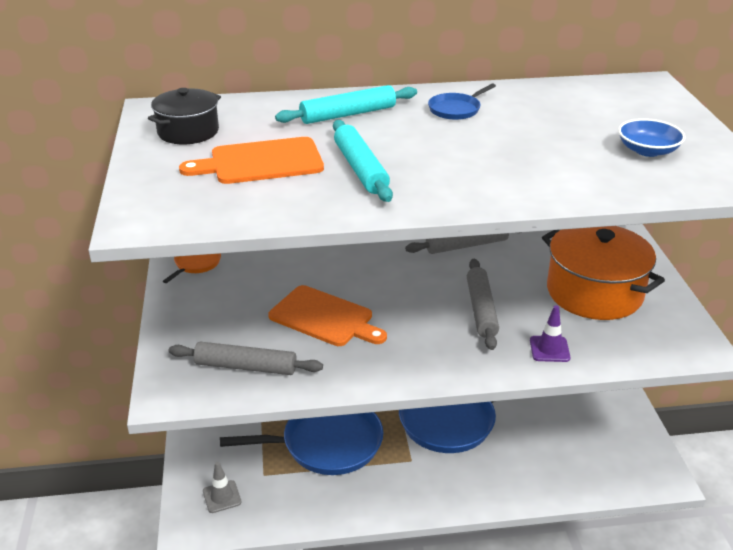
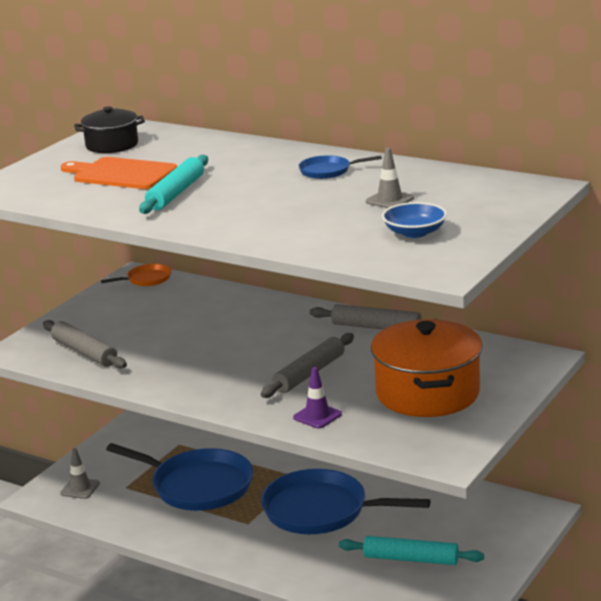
camera: 40 degrees right, 10 degrees down
(324, 317) = (182, 341): orange cutting board -> none
(348, 114) = (239, 157): turquoise rolling pin -> turquoise rolling pin (410, 559)
(564, 124) = (389, 200): none -> grey traffic cone

